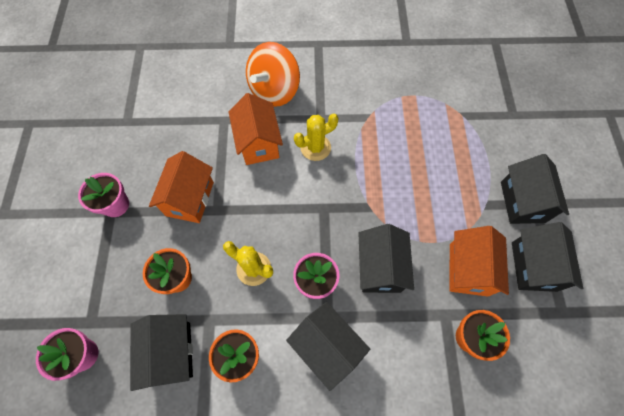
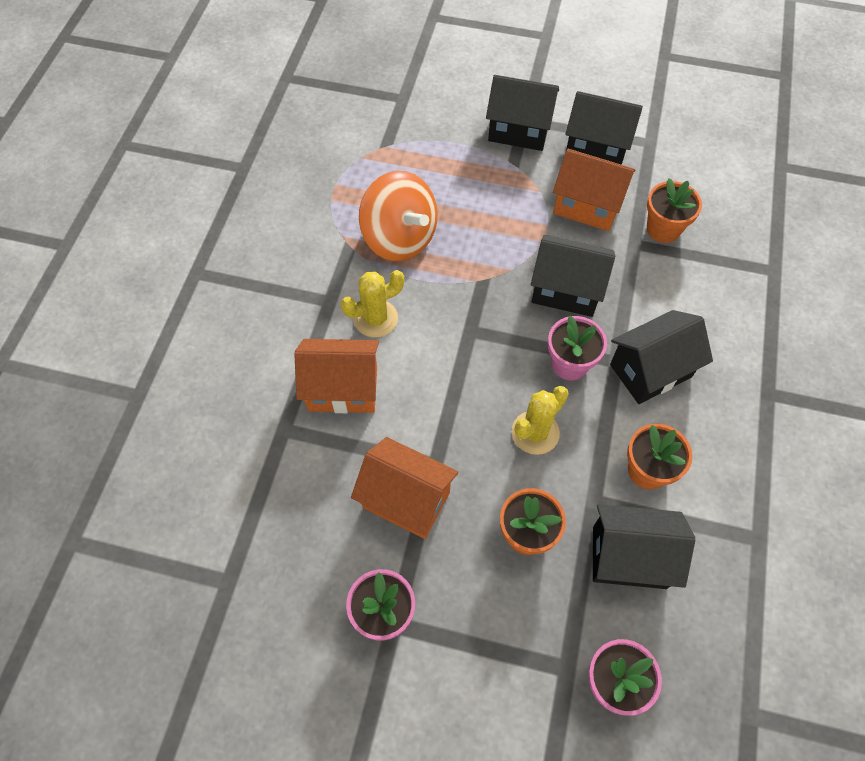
camera: 75 degrees left, 5 degrees down
(274, 91) = (258, 349): orange spinning top -> orange spinning top (399, 238)
(315, 147) = (375, 318): yellow cactus -> yellow cactus turned 75 degrees clockwise

